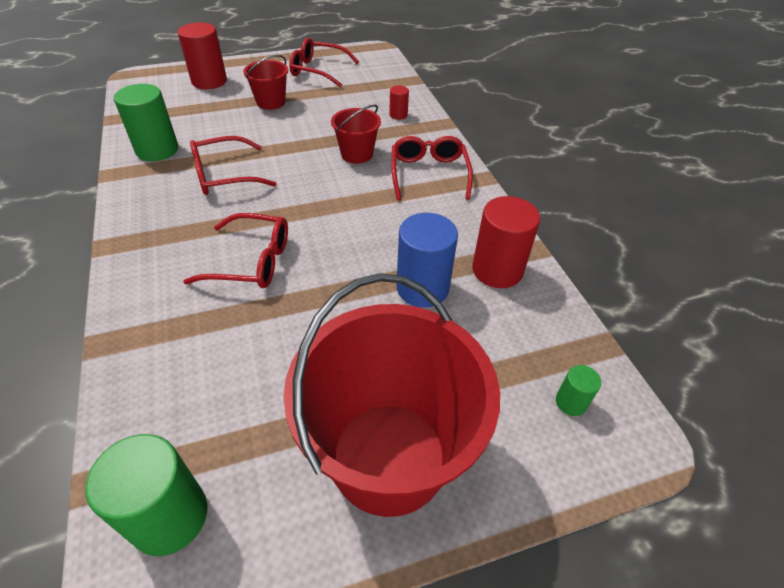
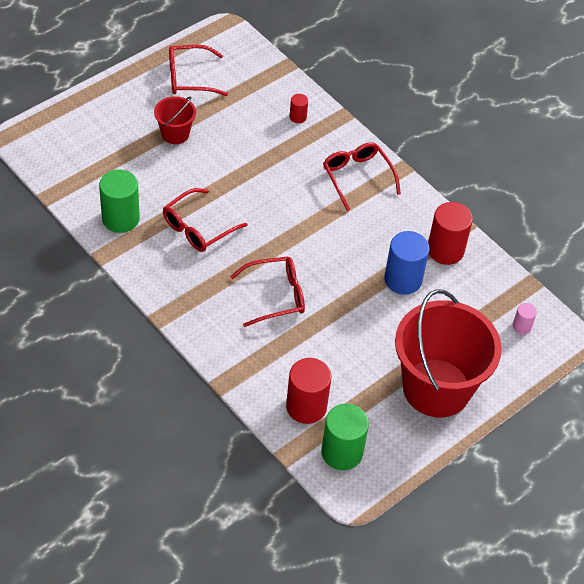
camera: 25 degrees left, 5 degrees up
(209, 81) = (97, 123): red cylinder -> red cylinder (306, 406)
(357, 154) = (289, 173): red bucket -> none
(571, 402) = (521, 326): green cylinder -> pink cylinder

